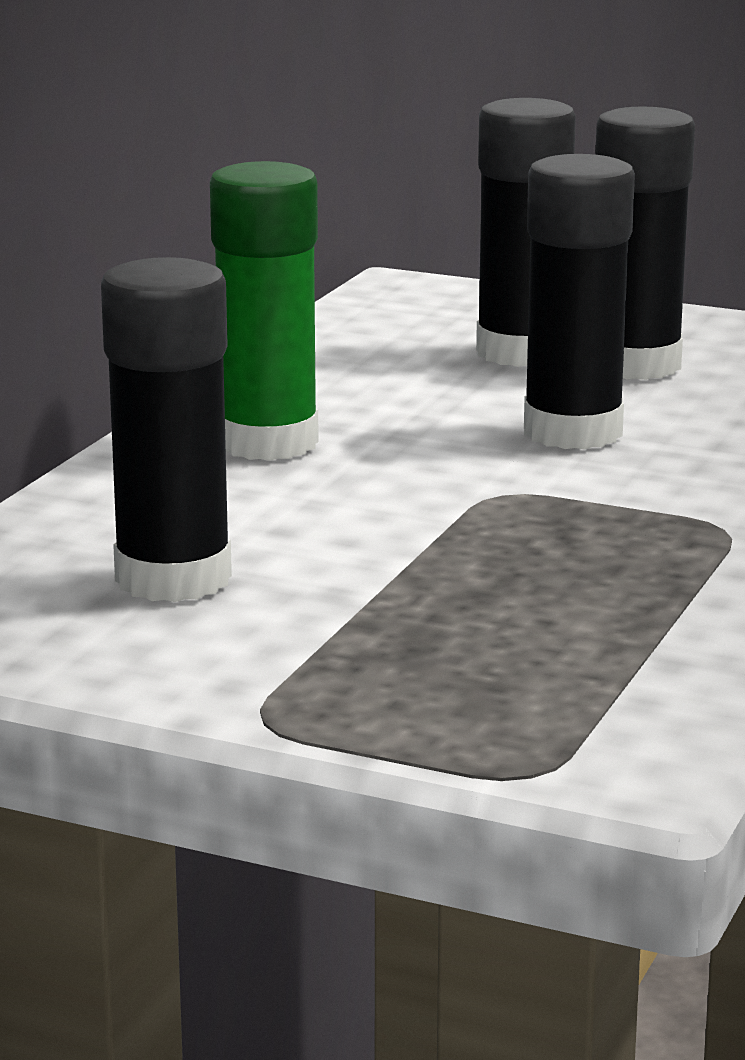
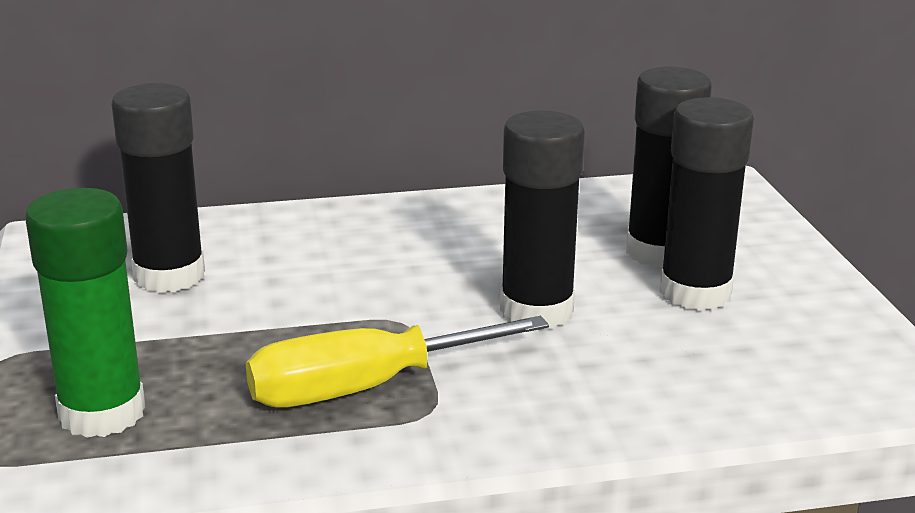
camera: 55 degrees right, 5 degrees up
(268, 443) = (397, 234): green glue stick -> green glue stick (102, 413)
(636, 544) = (364, 388): none -> yellow screwdriver

